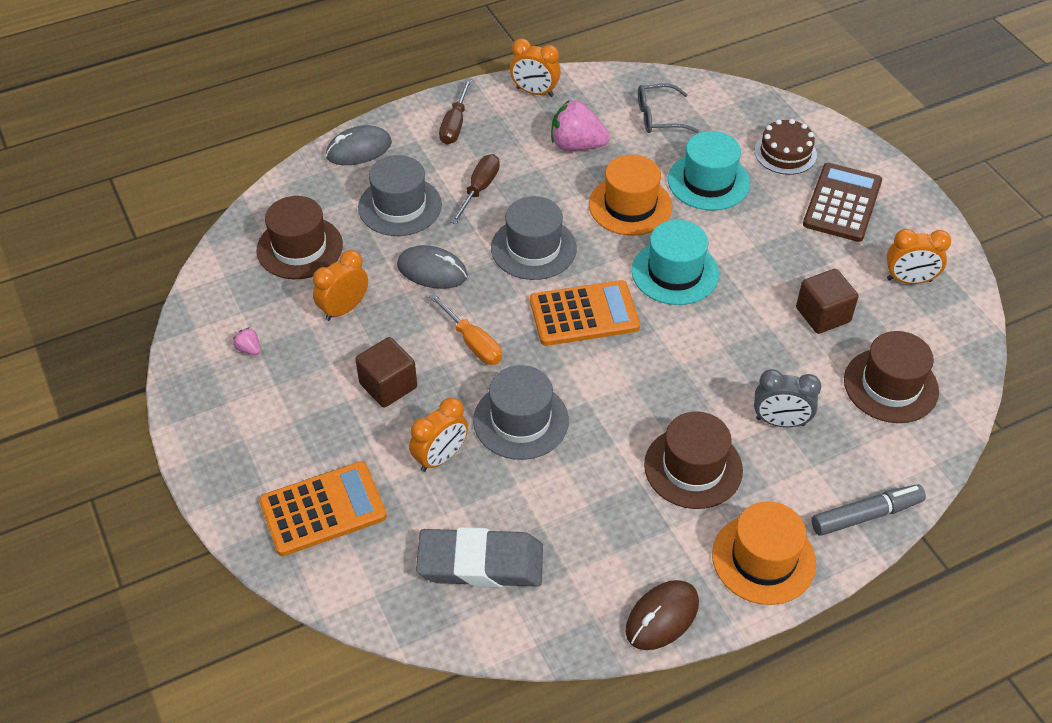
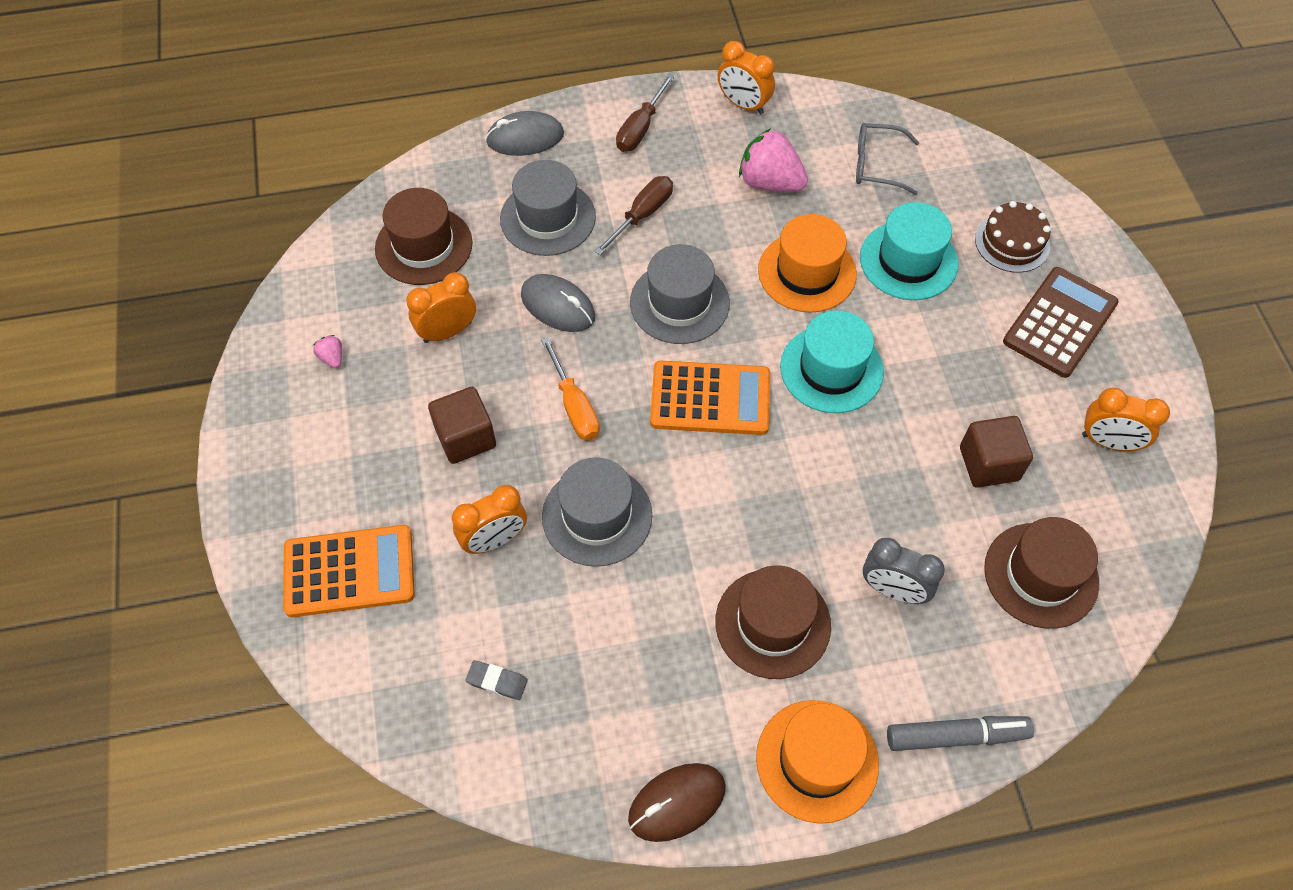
camera: 15 degrees right, 10 degrees up
(480, 563) = (497, 681): grey eraser -> grey eraser, size x0.41

